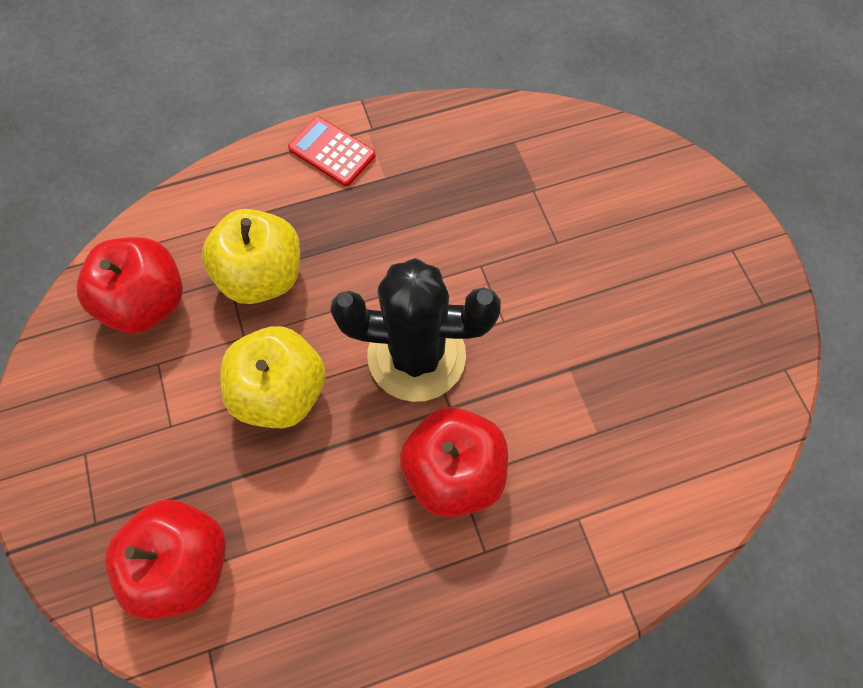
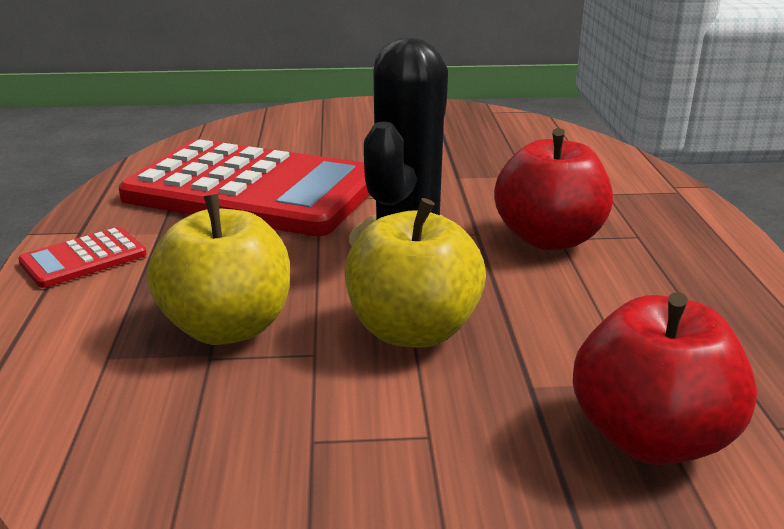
camera: 75 degrees left, 40 degrees down
(148, 302) = (190, 441): red apple -> none
(478, 210) = (252, 190): none -> red calculator

